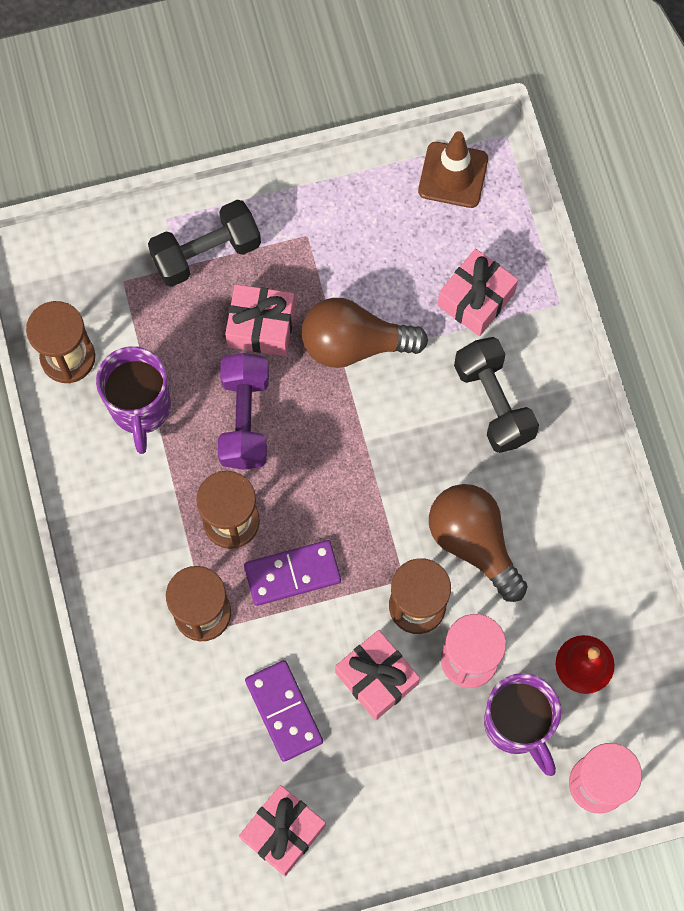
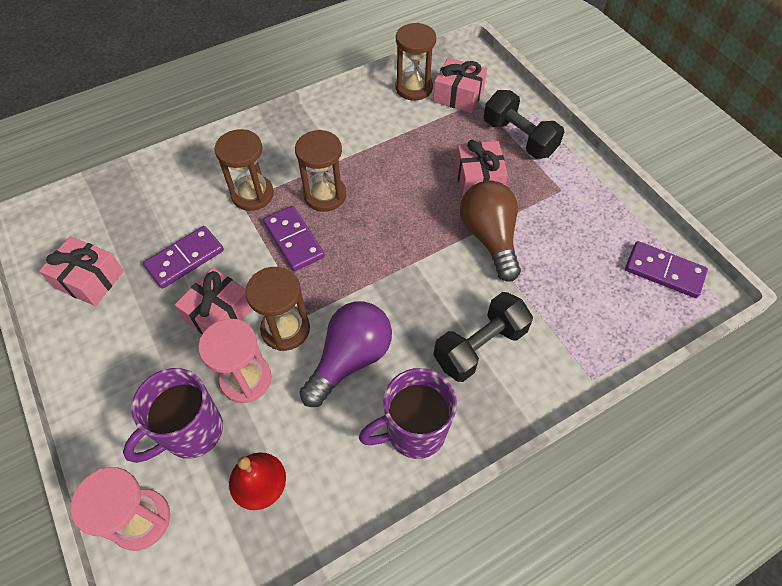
camera: 75 degrees right, 15 degrees down
(141, 409) = (392, 130): purple mug -> purple mug (414, 431)
(245, 419) = (404, 186): purple dumbbell -> none
(453, 175) = (664, 271): brown traffic cone -> purple domino
(473, 543) = (350, 359): brown light bulb -> purple light bulb
(476, 299) = (565, 312): pink gift -> pink gift (458, 96)

